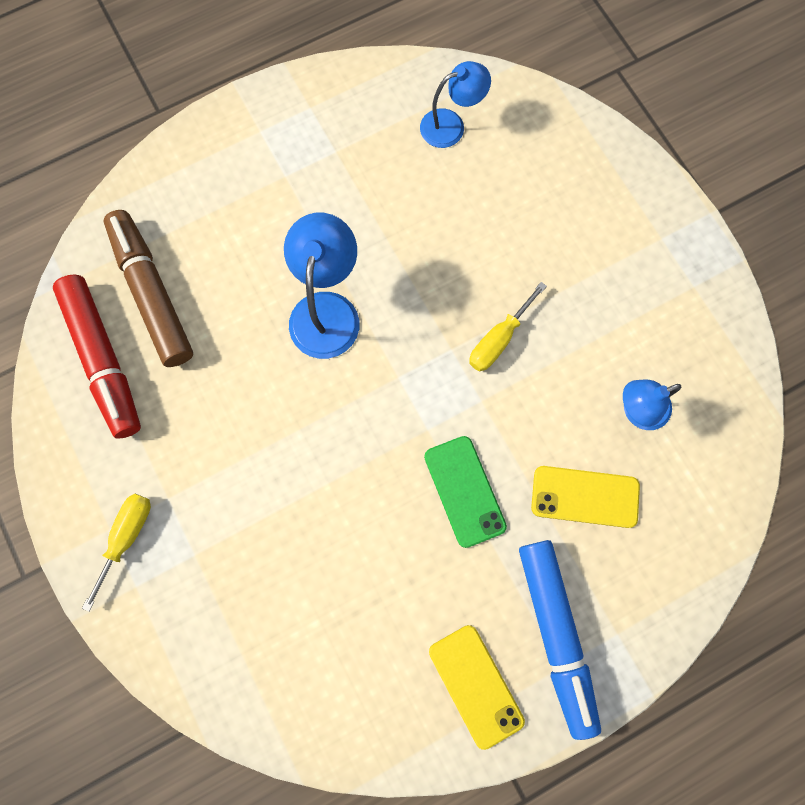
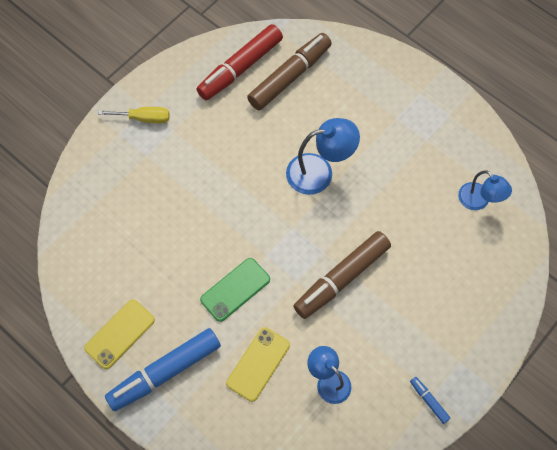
camera: 70 degrees right, 10 degrees down
(498, 339) = (342, 278): yellow screwdriver -> brown marker
(585, 496) = (258, 364): yellow phone -> yellow phone turned 45 degrees clockwise
(700, 296) = (429, 401): none -> blue marker

